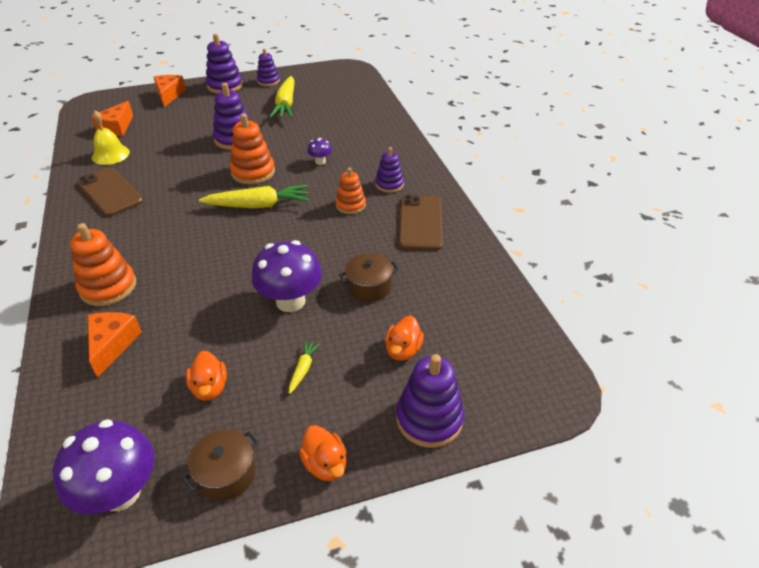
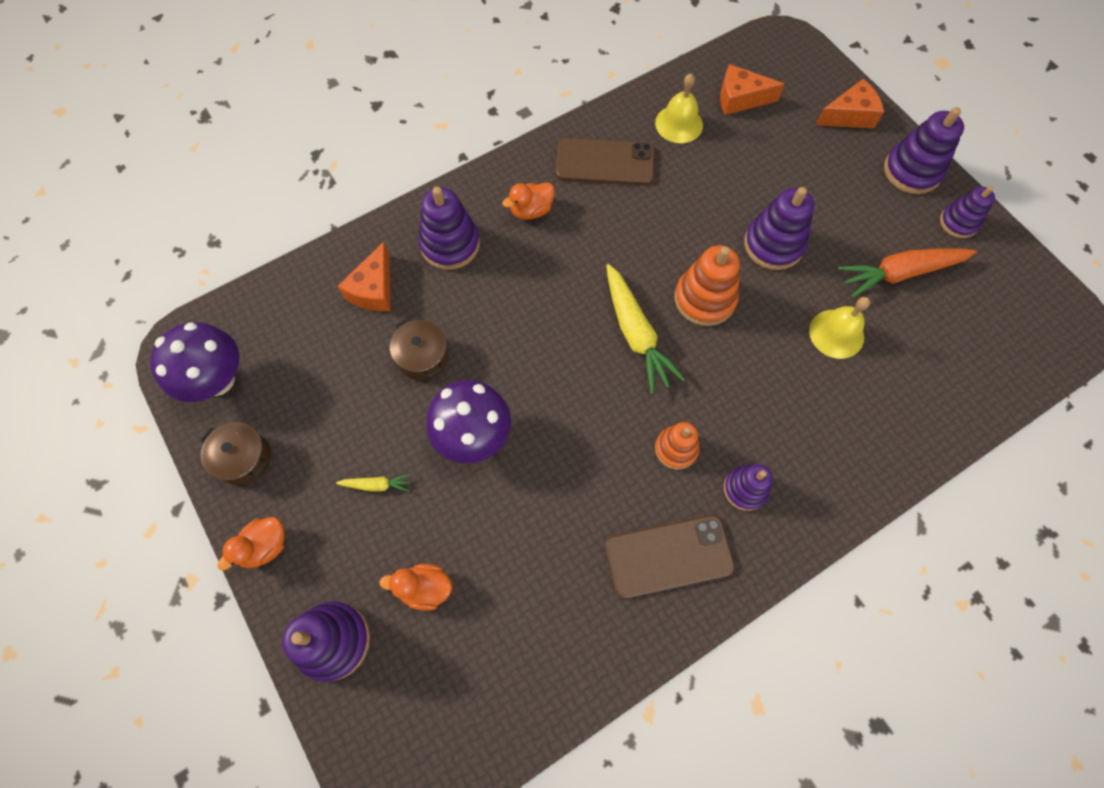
camera: 75 degrees right, 25 degrees up
(108, 287) = (450, 244): orange stacking toy -> purple stacking toy
(110, 192) = (605, 162): brown phone -> brown phone turned 60 degrees clockwise
(112, 344) = (374, 289): orange cheese -> orange cheese turned 120 degrees clockwise
(210, 388) = (337, 402): orange duck -> orange duck (531, 210)
(286, 104) = (900, 273): yellow carrot -> orange carrot
(309, 132) = (836, 333): none -> yellow bell
(320, 162) = (764, 375): purple mushroom -> none
(369, 287) = (519, 520): brown pot -> brown pot (423, 357)

